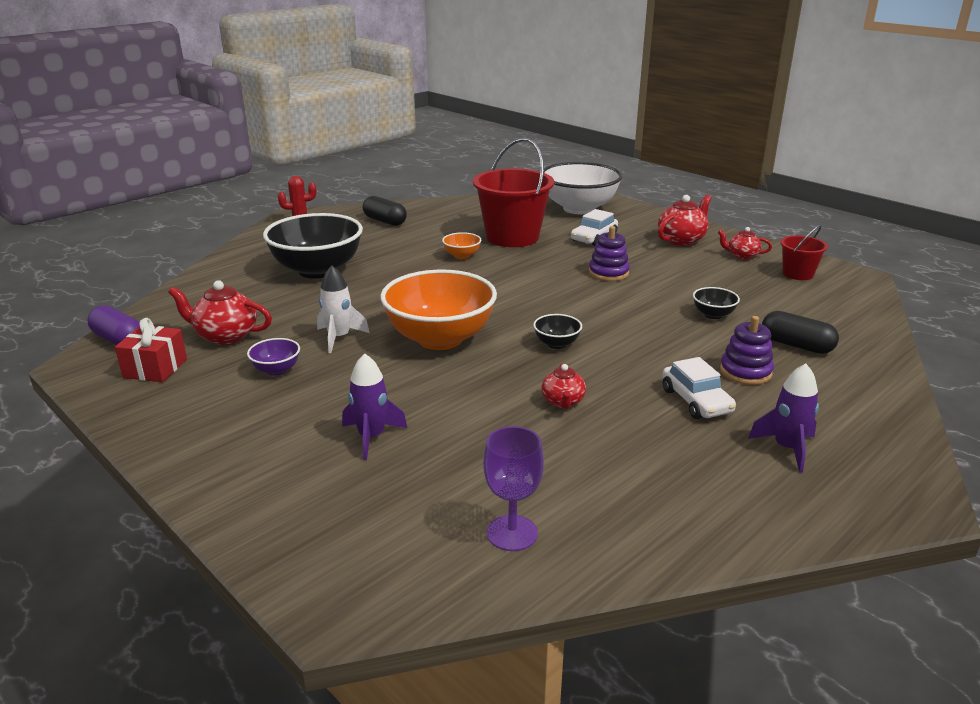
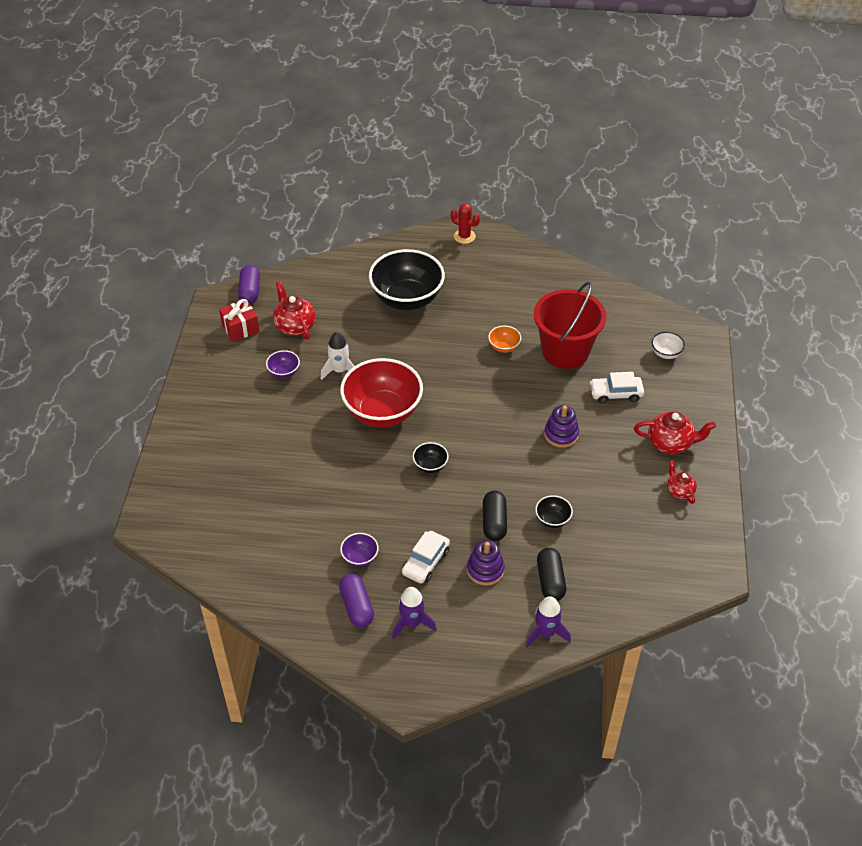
camera: 50 degrees right, 20 degrees up
(371, 437) = (263, 452): purple rocket -> purple rocket (546, 633)
(385, 221) = (515, 272): black capsule -> black capsule (494, 522)
(440, 339) = (382, 412): orange bowl -> red bowl
(512, 533) = (239, 550): purple goblet -> none
(563, 402) = (367, 505): red teapot -> none
(579, 209) = (666, 353): white bowl -> white bowl, size x0.42
(640, 440) = (360, 558): none -> purple bowl
(722, 477) = (357, 607): none -> purple capsule
(797, 274) = (679, 537): red bucket -> none

